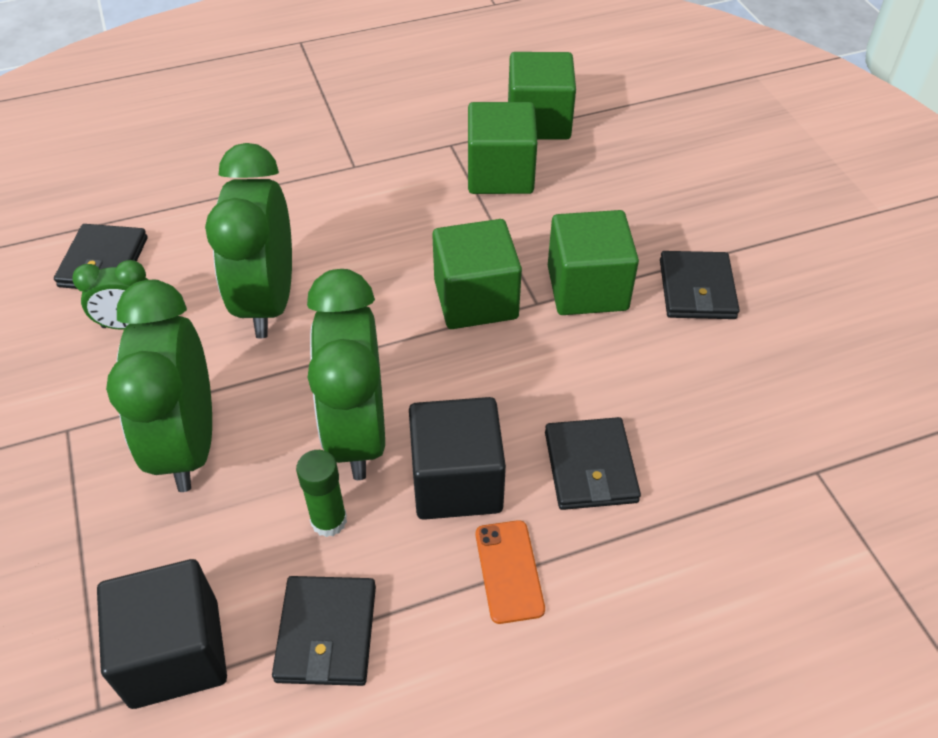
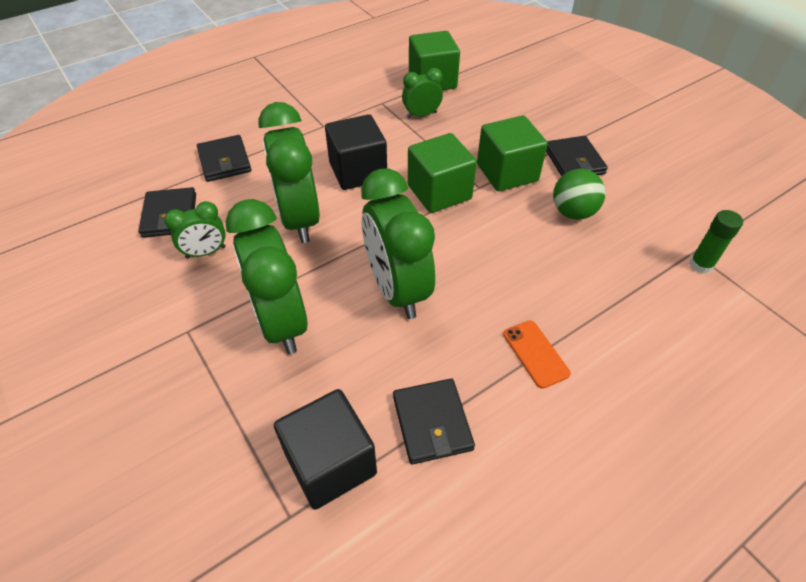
camera: 15 degrees left, 0 degrees up
(329, 521) = (402, 349): green glue stick -> green glue stick (701, 265)
(456, 481) = (476, 305): black cube -> black cube (358, 171)
(500, 174) = (421, 115): green cube -> green clock
(590, 467) = (557, 278): black wallet -> black wallet (224, 161)
(658, 370) = (573, 212): none -> green ball

